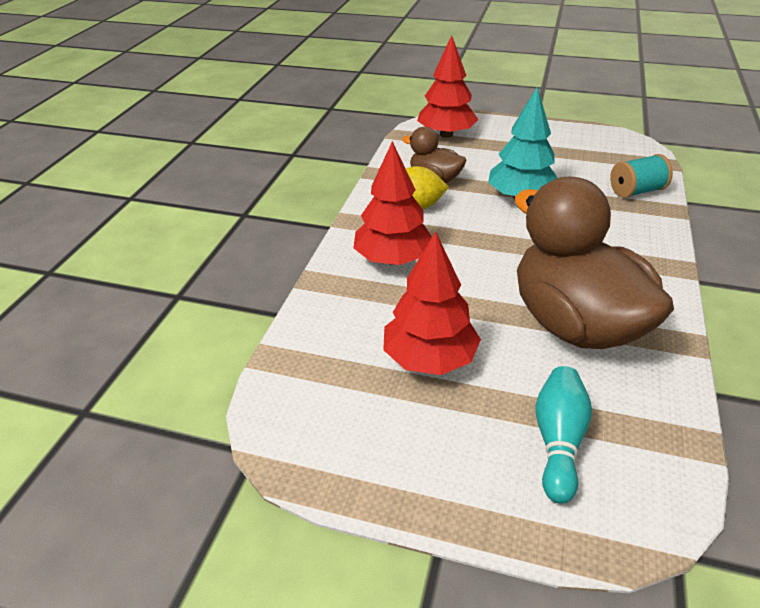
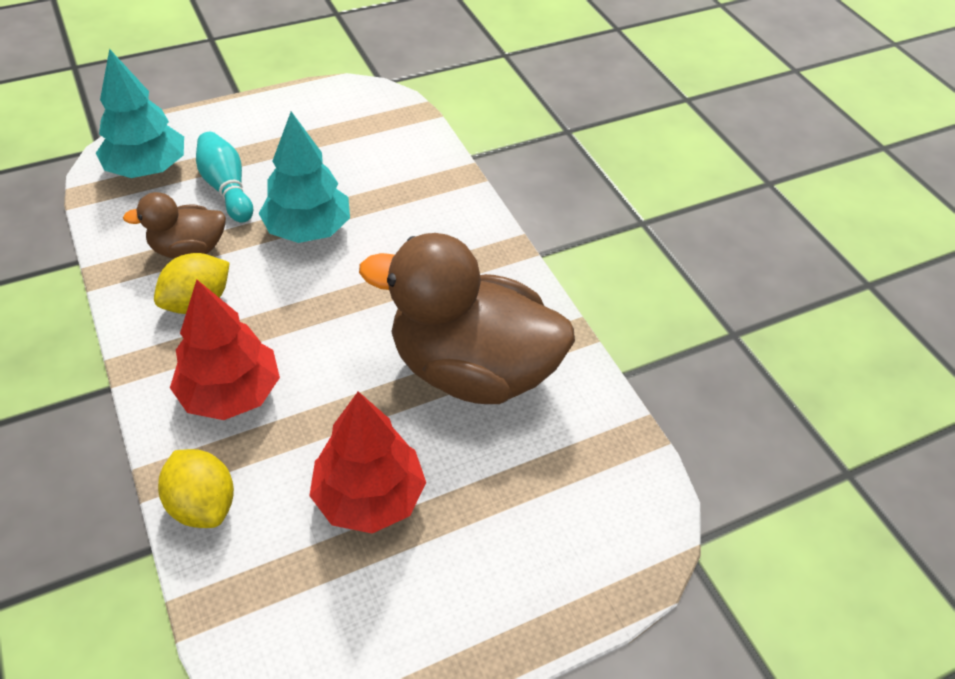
camera: 45 degrees left, 10 degrees up
(324, 306) = (203, 504): none -> yellow lemon
(446, 134) = (147, 169): red tree -> turquoise tree
(558, 441) = (542, 508): turquoise bowling pin -> turquoise bowling pin (227, 188)
(636, 191) = (418, 165): turquoise spool -> none

